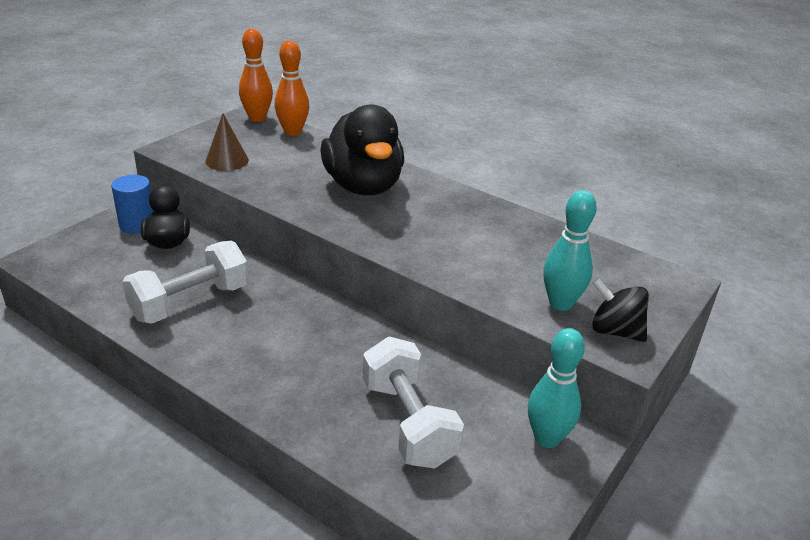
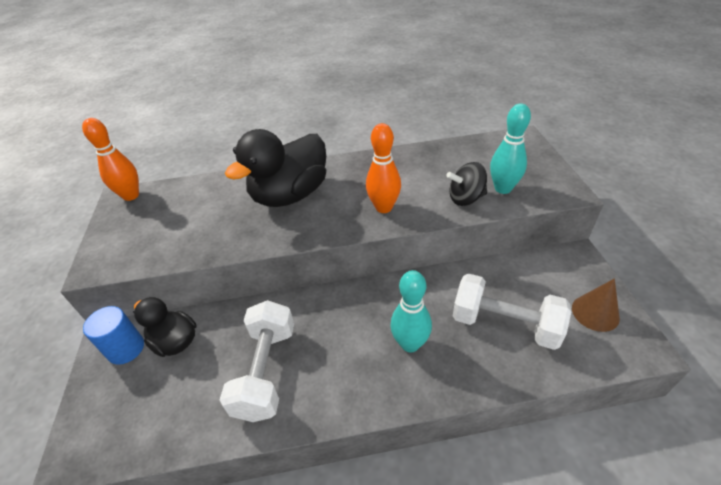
camera: 40 degrees left, 10 degrees up
(227, 160) = (162, 243): brown cone -> brown cone (595, 313)
(292, 132) = (177, 189): orange bowling pin -> orange bowling pin (384, 207)
(363, 186) = (290, 195): black duck -> black duck turned 105 degrees clockwise
(547, 438) = (564, 270): turquoise bowling pin -> turquoise bowling pin (410, 344)
(615, 331) = (546, 185): black spinning top -> black spinning top (466, 198)

